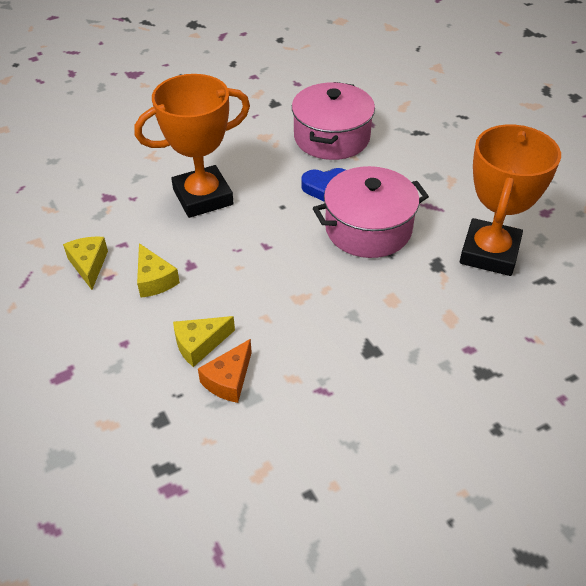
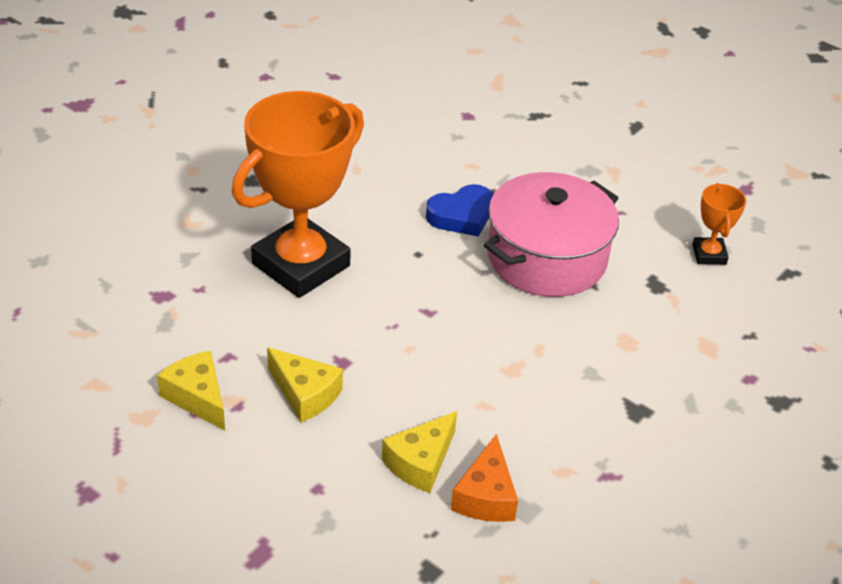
camera: 25 degrees left, 5 degrees down
(331, 137) = (427, 144): pink pot -> none
(489, 253) = (709, 254): orange trophy -> orange trophy, size x0.44

